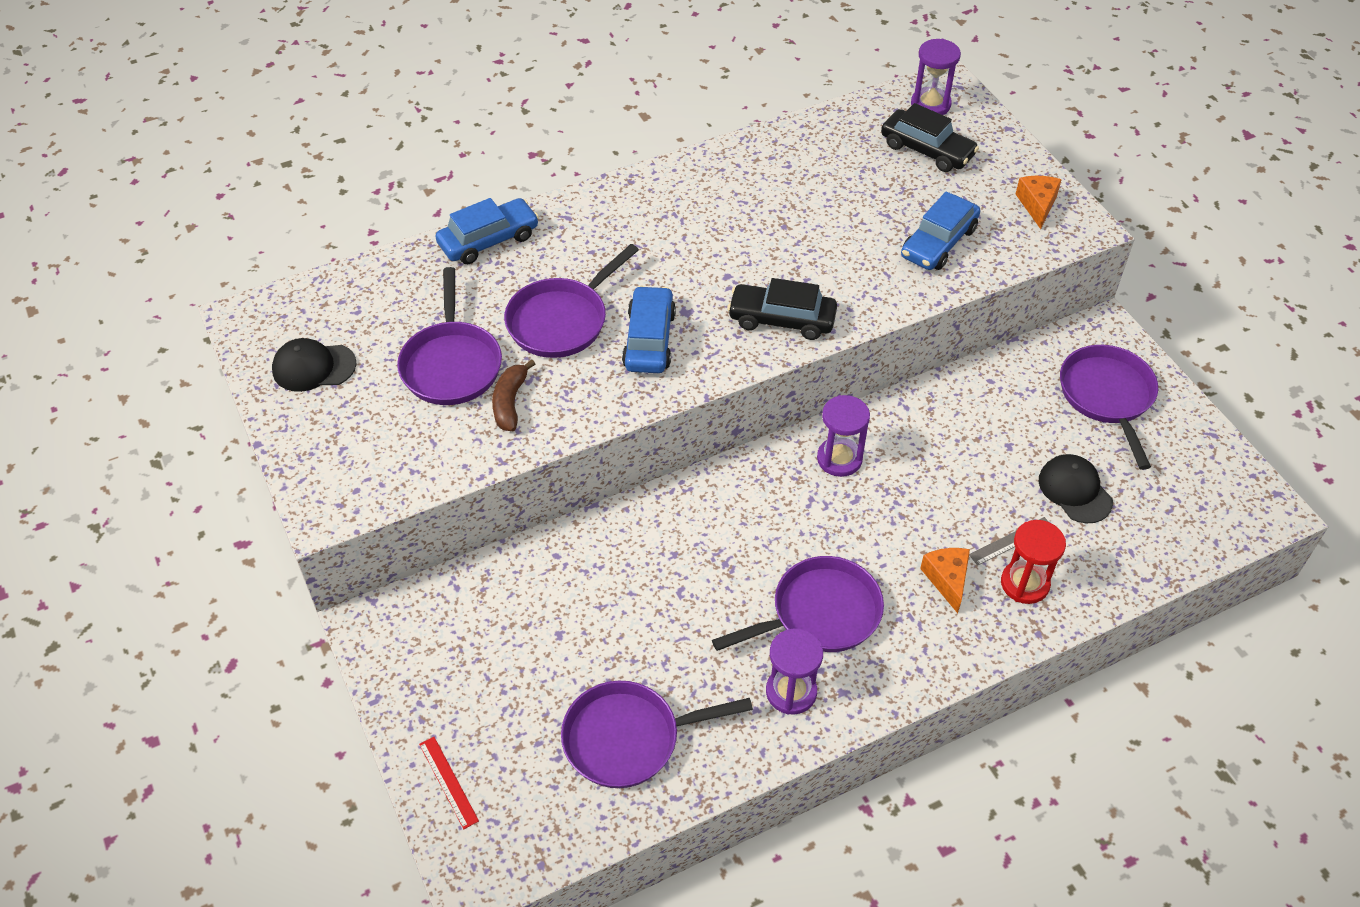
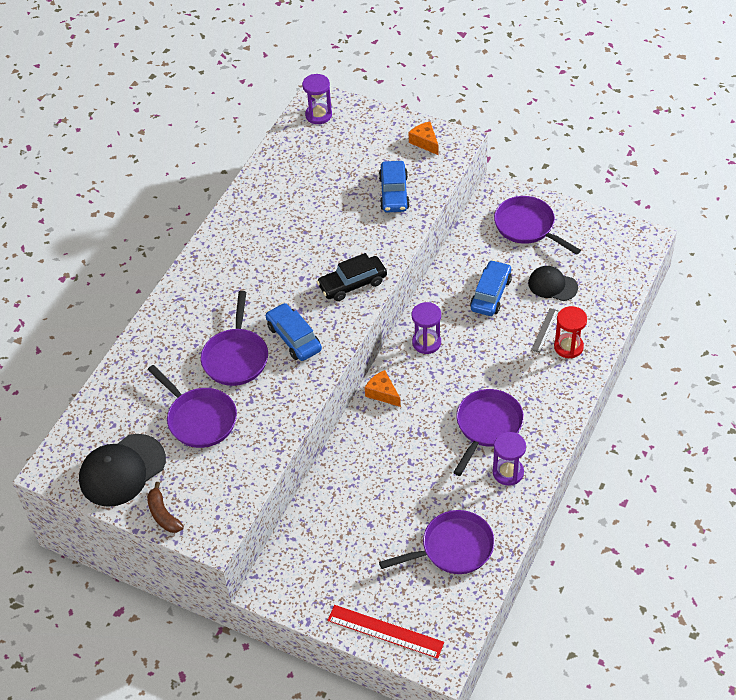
camera: 35 degrees left, 0 degrees up
(313, 367) = (122, 470): black cap -> black cap, size x1.60
(448, 782) = (385, 631): red ruler -> red ruler, size x1.78
(488, 240) = (148, 338): blue car -> blue car (490, 294)
(510, 402) = (253, 418): brown banana -> brown banana (163, 514)
(629, 738) = (452, 548): purple pan -> purple pan turned 150 degrees counterclockwise
(927, 150) = (341, 143): black car -> none
(947, 579) = (531, 369): orange cheese -> orange cheese (382, 393)

